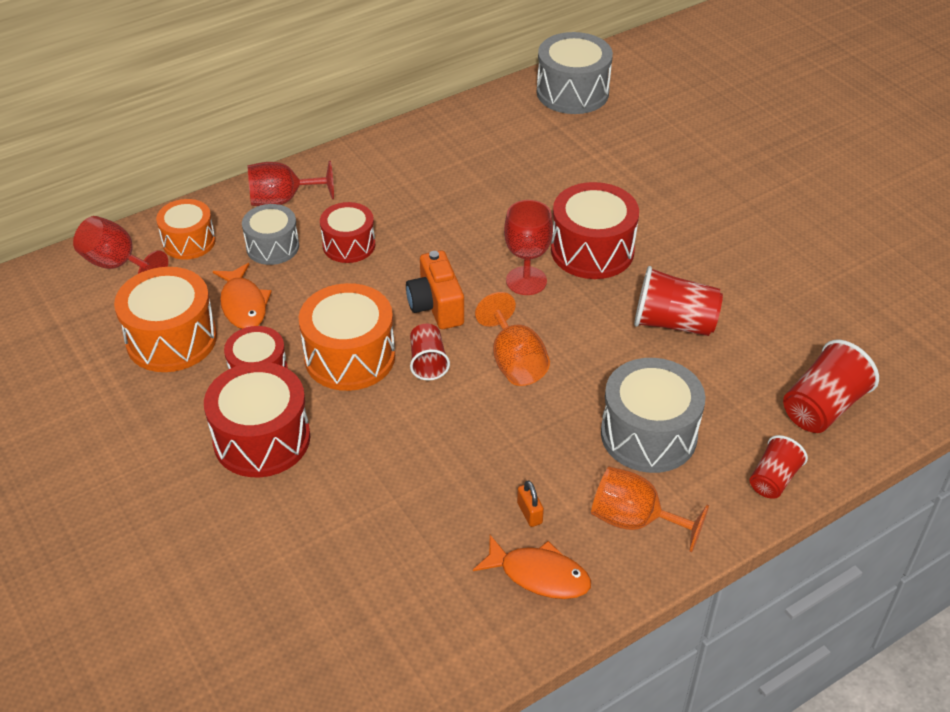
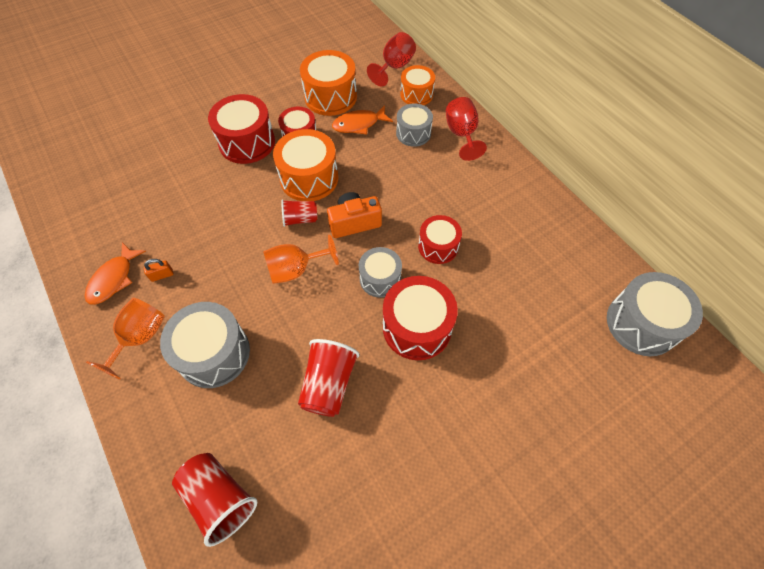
camera: 90 degrees right, 15 degrees up
(349, 245) = (417, 172): red drum -> red drum (438, 246)
(526, 281) = (380, 279): red goblet -> grey drum
(773, 479) = (153, 441): red cup -> none

